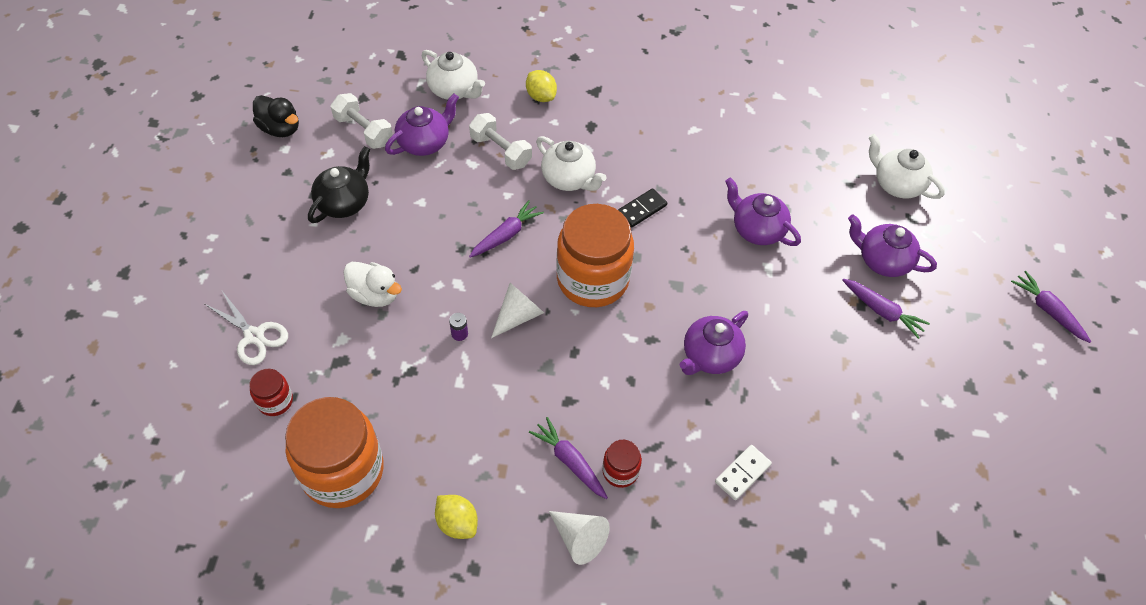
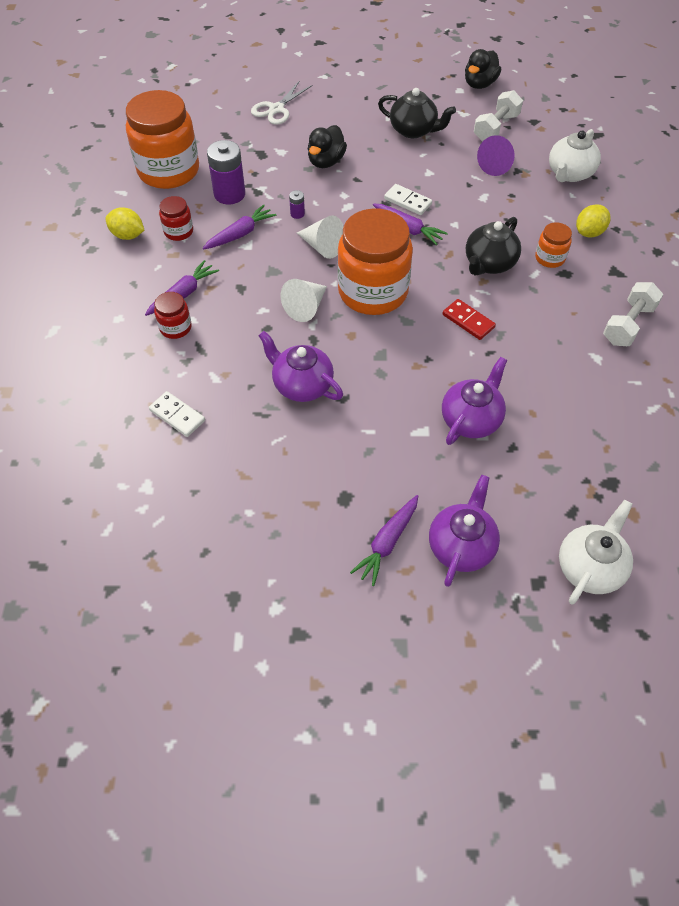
camera: 85 degrees right, 0 degrees up
(275, 401) = (223, 129): red jar -> red jar (178, 231)
(375, 295) = (326, 161): white duck -> black duck
(407, 402) = (229, 194): none -> purple battery
(424, 143) = (496, 165): purple teapot -> purple cone
(457, 523) = (128, 235): yellow lemon -> yellow lemon turned 75 degrees clockwise
(463, 228) = (408, 201): none -> white domino
(501, 151) = (506, 213): white dumbbell -> white dumbbell (628, 325)
(569, 132) = (549, 258): none -> orange jar
(569, 179) = (489, 264): white teapot -> black teapot
(579, 538) = (114, 307): white cone -> white cone (306, 307)
(642, 209) = (468, 321): black domino -> red domino
(1047, 310) = (430, 747): purple carrot -> purple carrot (240, 234)

